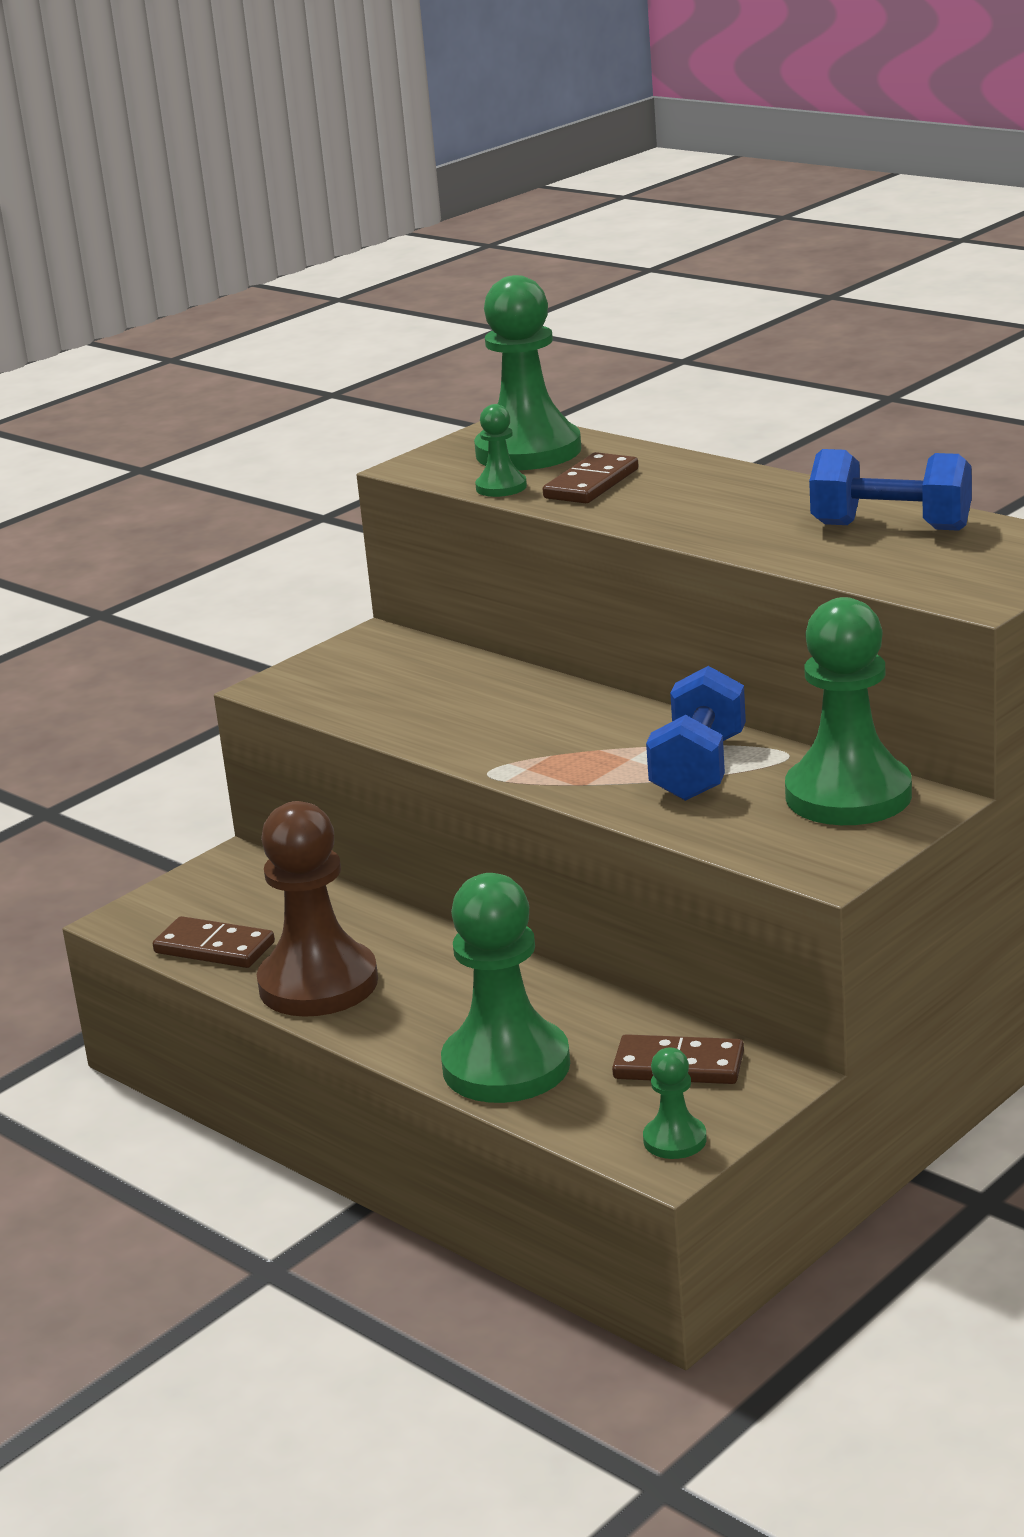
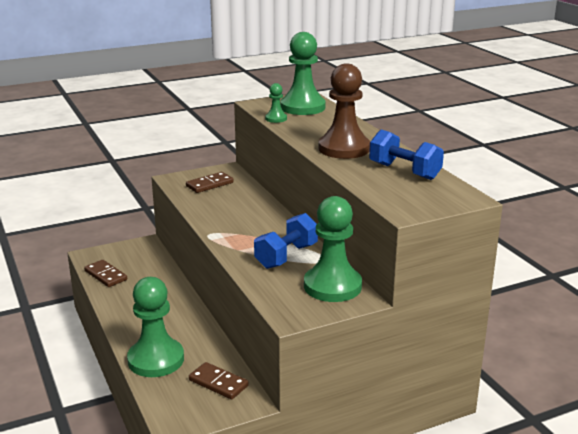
camera: 20 degrees right, 0 degrees up
(318, 984) = (125, 302): brown pawn -> brown pawn (344, 149)
(591, 484) = (310, 125): brown domino -> brown domino (209, 184)
(675, 1140) = (186, 417): green pawn -> none

